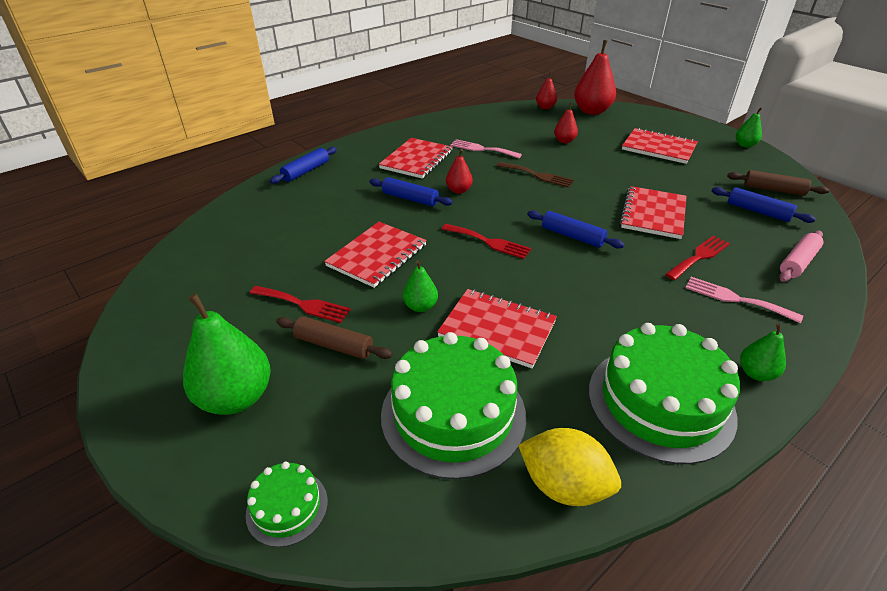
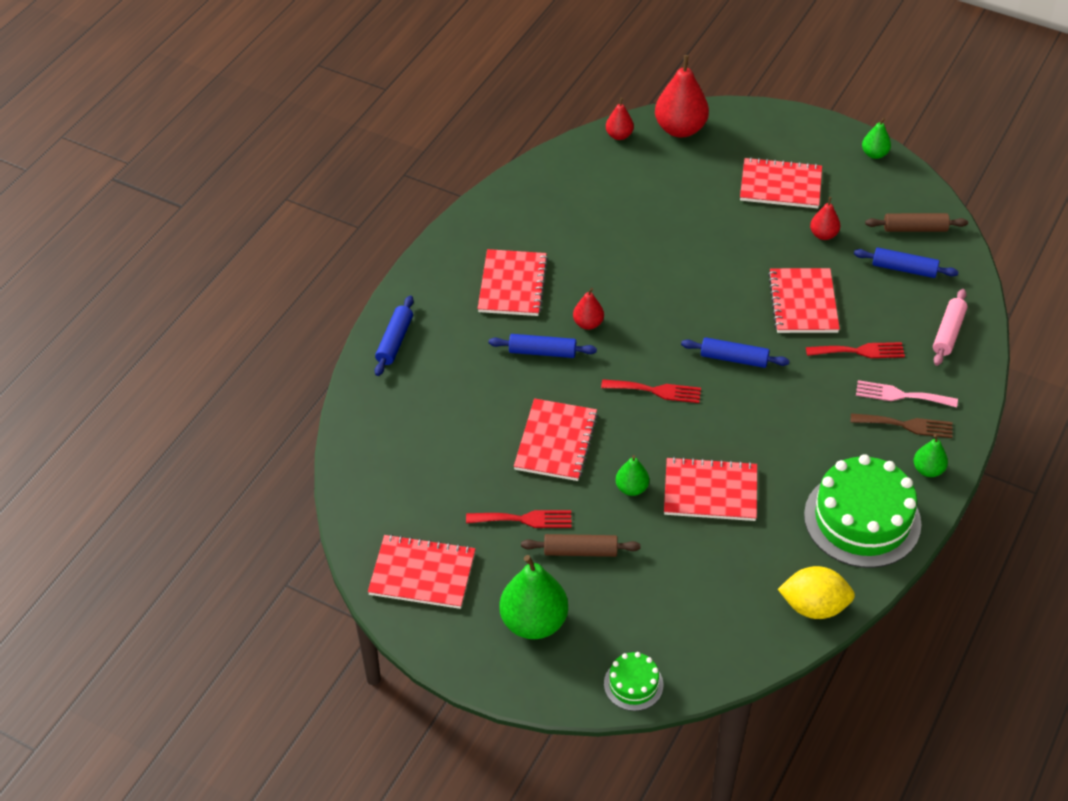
camera: 20 degrees left, 10 degrees up
(176, 322) = (422, 574): none -> red notebook
(453, 414) = (712, 580): green cake -> none
(482, 149) = (579, 243): pink fork -> none
(537, 175) = (663, 274): brown fork -> brown fork (906, 425)
(564, 141) = (669, 201): red pear -> red pear (823, 235)
(699, 256) = (860, 351): red fork -> red fork turned 60 degrees clockwise

